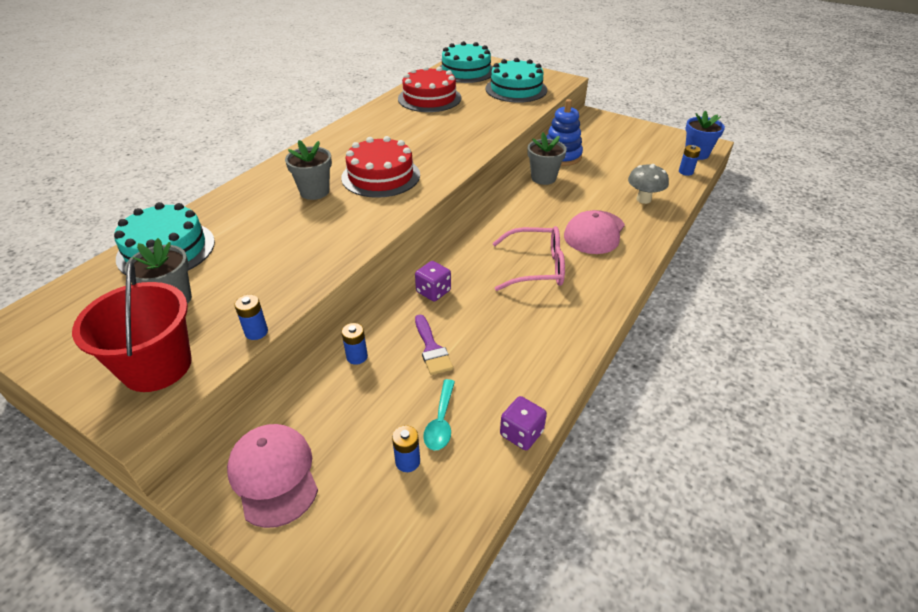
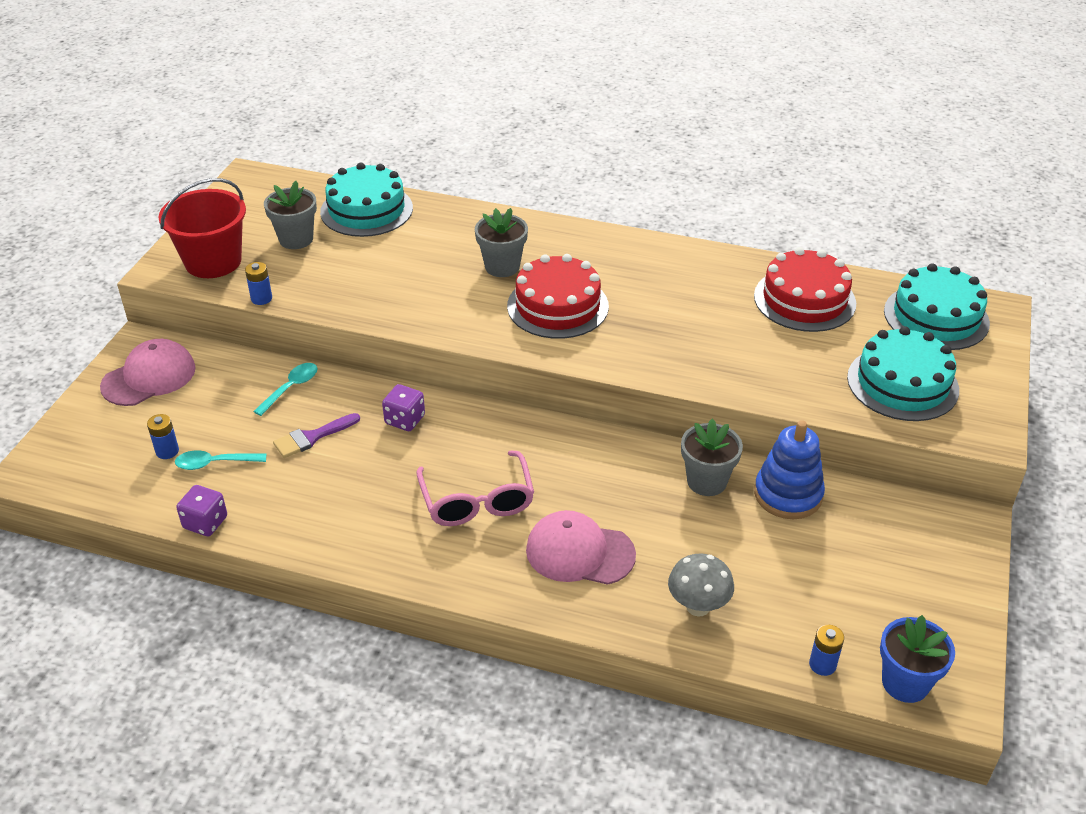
camera: 75 degrees right, 0 degrees up
(357, 357) = (291, 388): blue battery -> turquoise spoon

